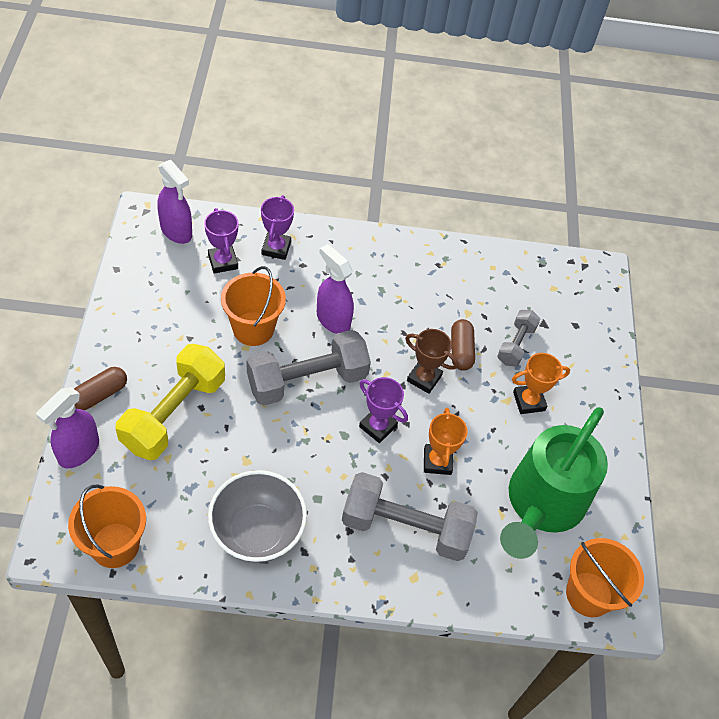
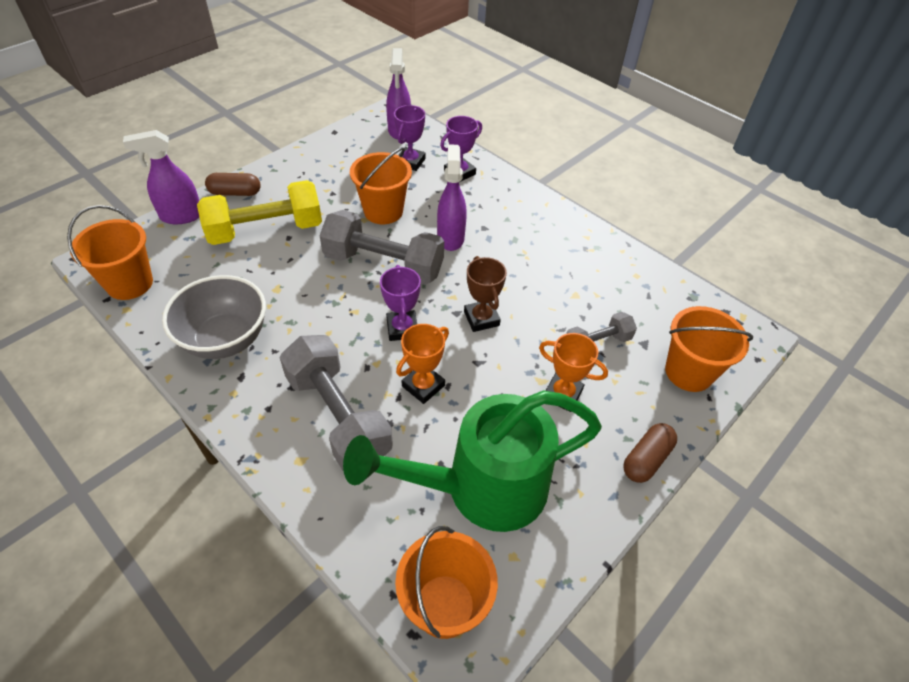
camera: 45 degrees right, 5 degrees down
(461, 351) = (538, 318): brown capsule -> brown capsule (646, 459)
(587, 328) = (688, 372): none -> orange bucket

